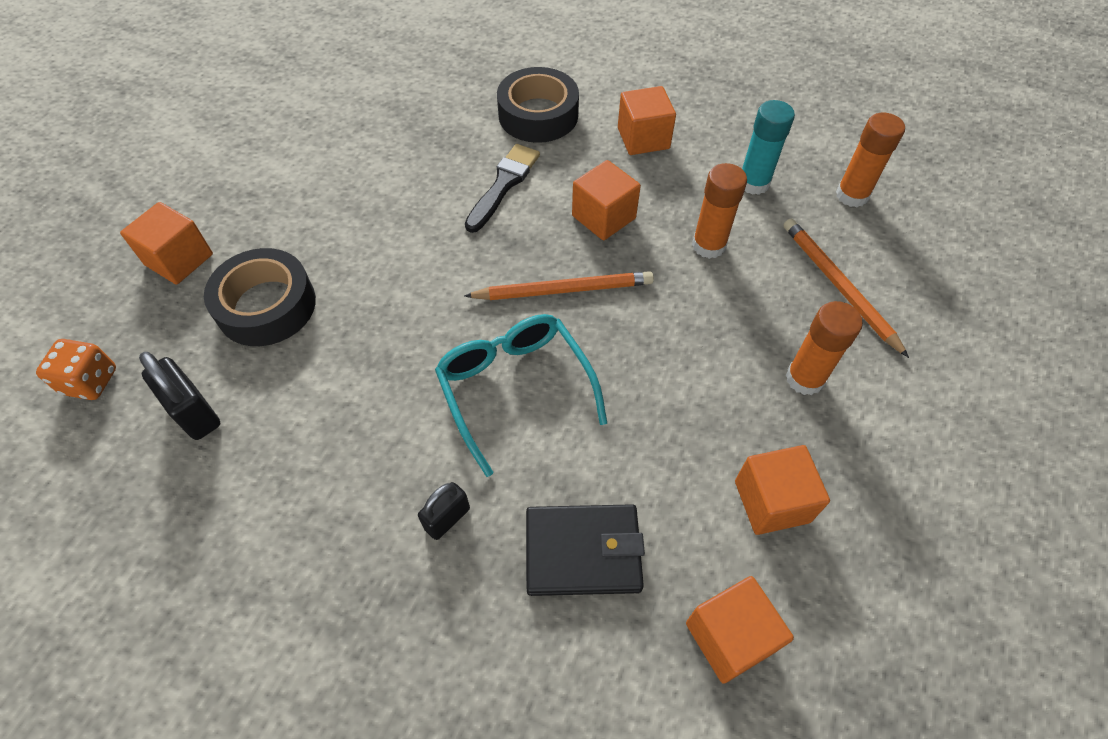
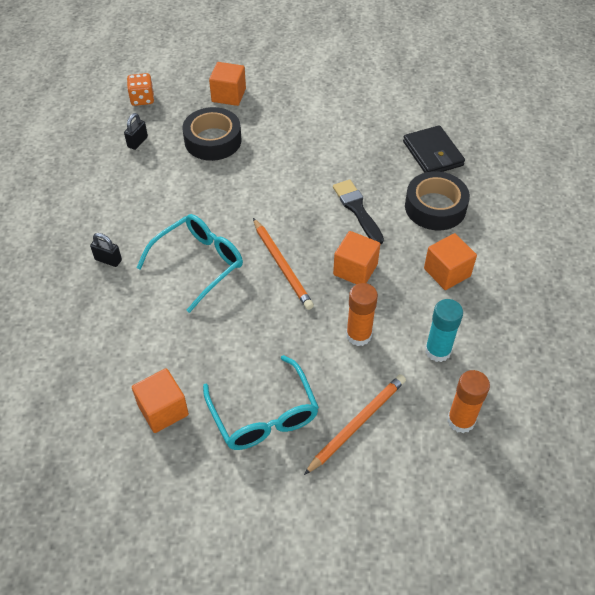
camera: 70 degrees right, 5 degrees down
(195, 413) = (137, 142): black padlock -> black padlock, size x0.66
(503, 184) = (357, 209): black brush -> black brush turned 120 degrees counterclockwise
(582, 551) = (105, 323): black wallet -> black wallet (433, 153)
(729, 637) = (72, 403): orange cube -> none
(804, 378) = (263, 414): orange glue stick -> turquoise glasses

